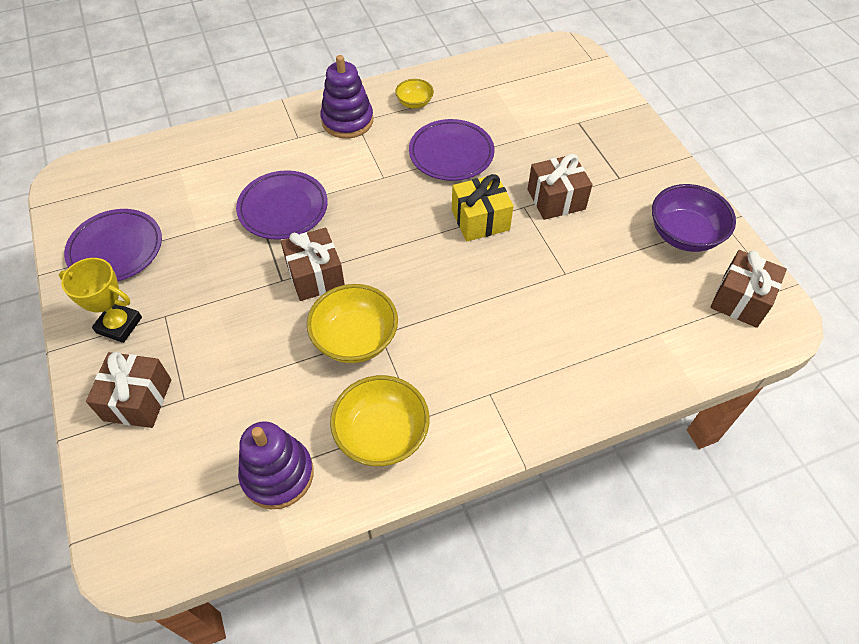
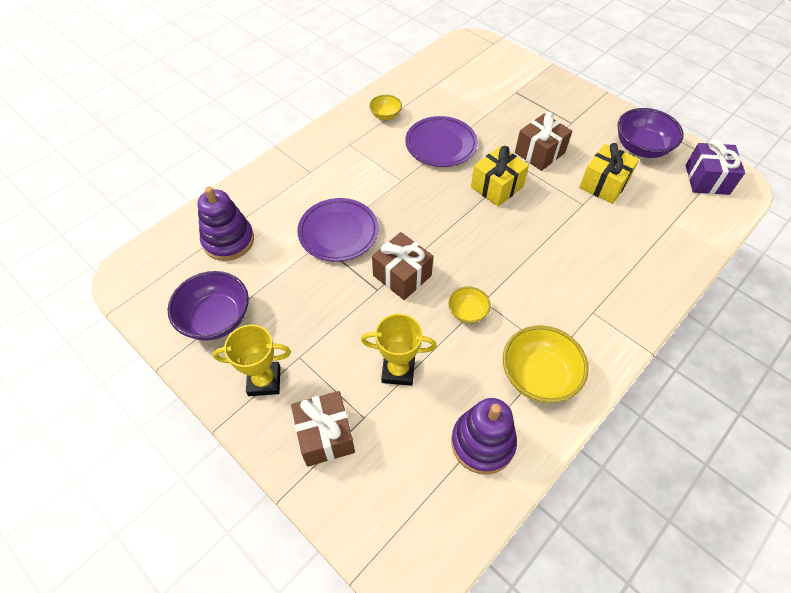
camera: 25 degrees left, 0 degrees up
(116, 249) = (216, 319): purple plate -> purple bowl
(246, 368) = (398, 370): none -> yellow trophy
(347, 121) = (342, 146): purple stacking toy -> purple stacking toy (228, 240)
(355, 339) = (467, 312): yellow bowl -> yellow bowl, size x0.54
(606, 260) = (603, 184): none -> yellow gift
(740, 300) = (707, 179): brown gift -> purple gift

